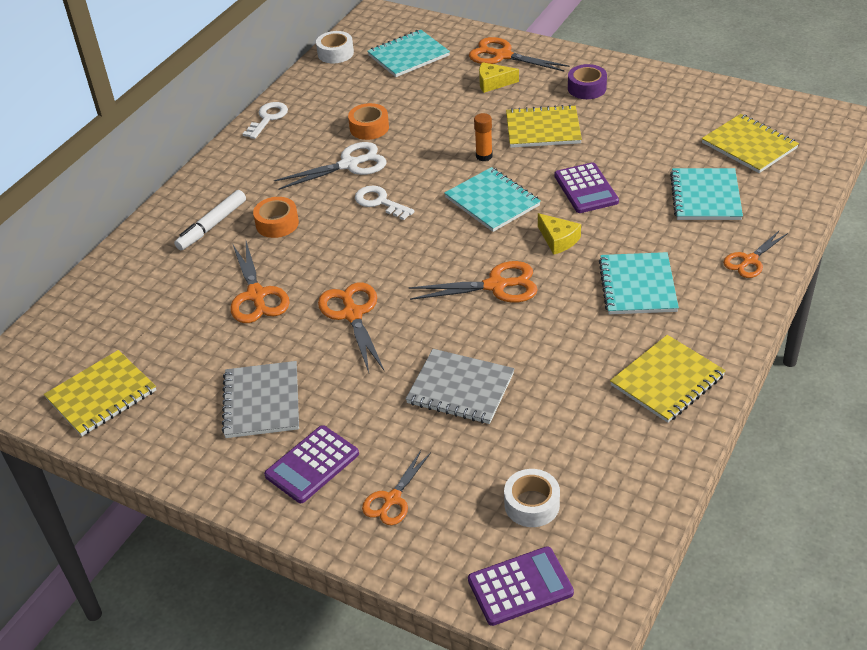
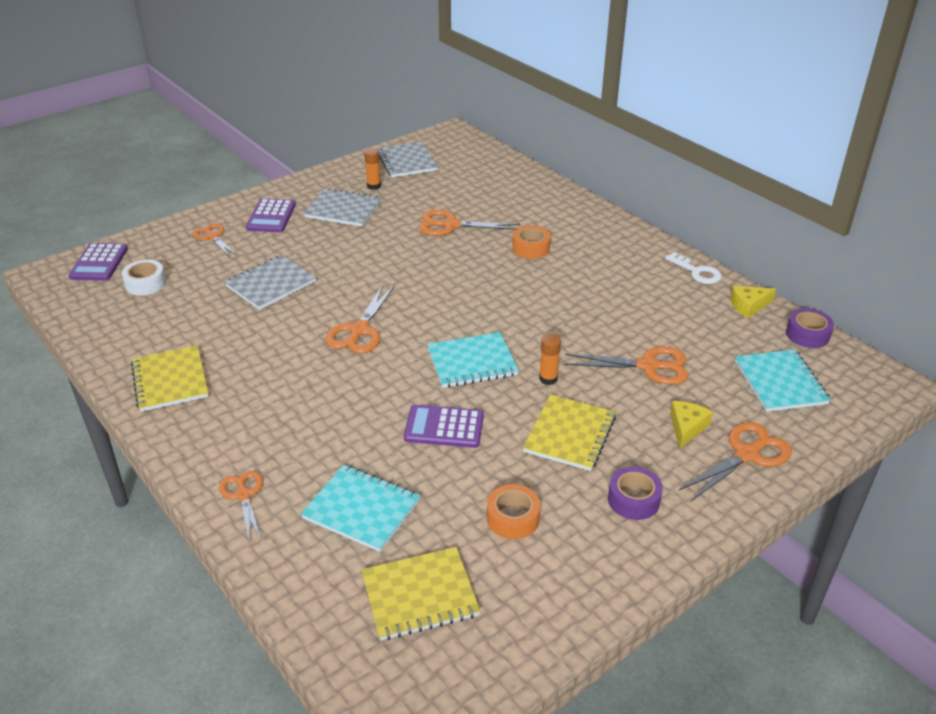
camera: 110 degrees right, 5 degrees down
(101, 395) = (406, 161): yellow notebook -> grey notebook
(185, 399) = (374, 186): none -> orange glue stick
(212, 225) = (551, 221): white marker -> none
(312, 465) = (271, 216): purple calculator -> purple calculator turned 150 degrees counterclockwise
(335, 53) = (807, 335): white tape -> purple tape
(349, 165) = (590, 298): white scissors -> none
(353, 314) = (392, 259): orange scissors -> orange scissors (648, 366)
(369, 128) = (645, 323): orange tape -> orange tape (513, 518)
(379, 202) = (521, 301): white key -> none
(558, 240) = (385, 383): yellow cheese -> yellow cheese (748, 306)
(637, 286) = (284, 407): turquoise notebook -> none

